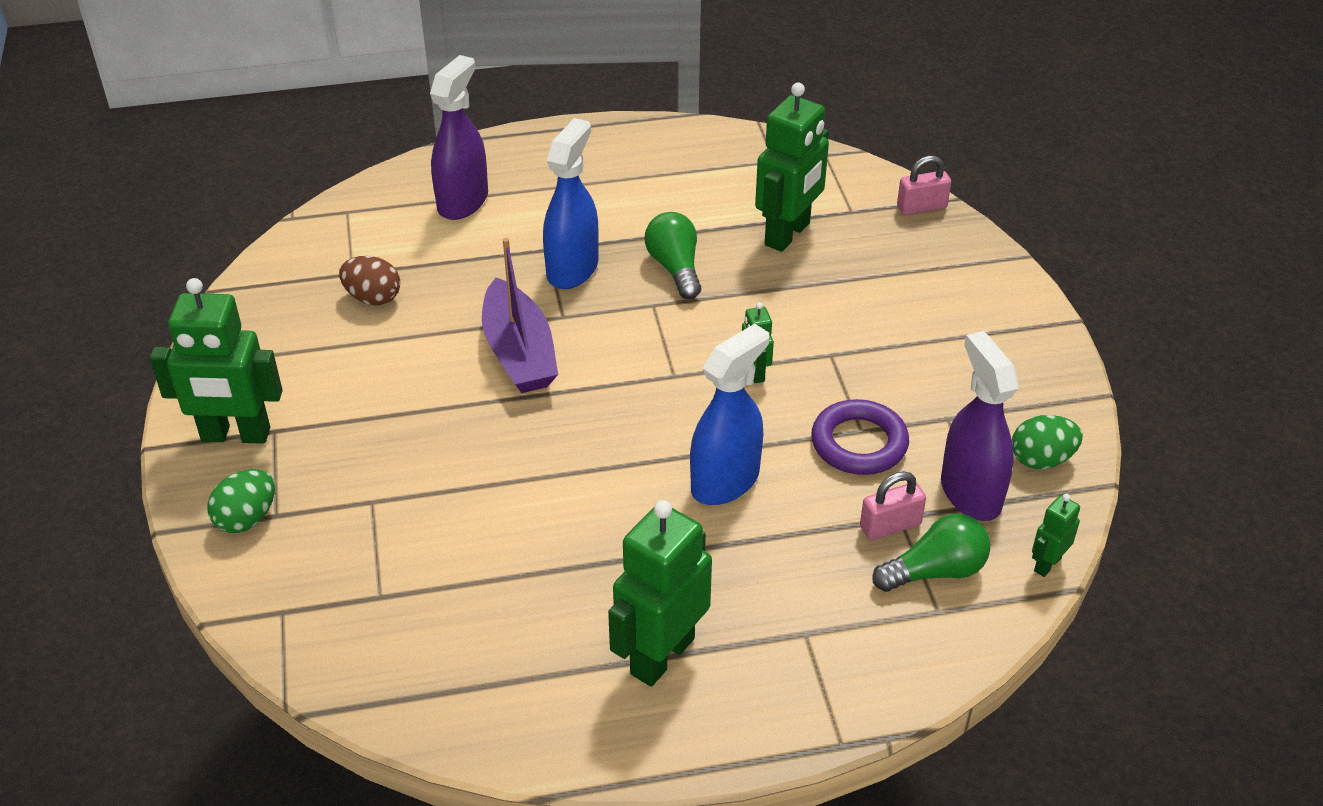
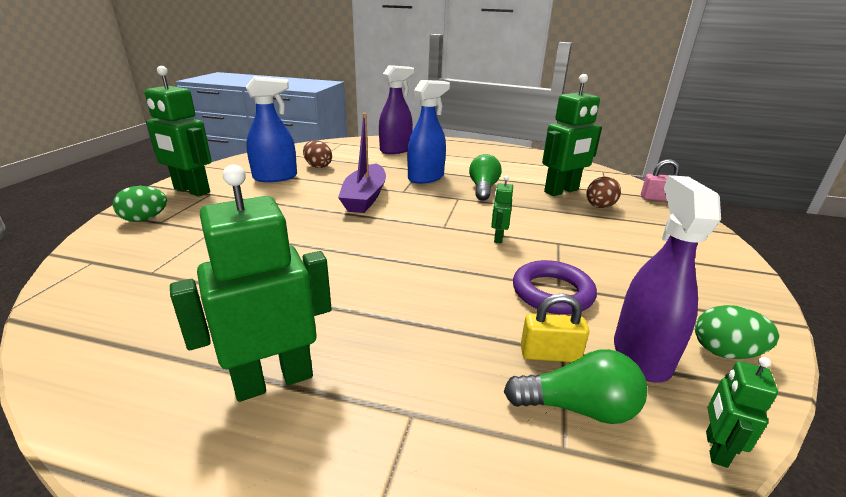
camera: 25 degrees right, 15 degrees down
(725, 481) = (432, 284): blue spray bottle -> blue spray bottle (275, 177)
(852, 256) = (599, 207): none -> brown egg
(890, 526) = (550, 354): pink padlock -> yellow padlock
(1047, 564) = (715, 449): green robot -> green robot turned 45 degrees counterclockwise

